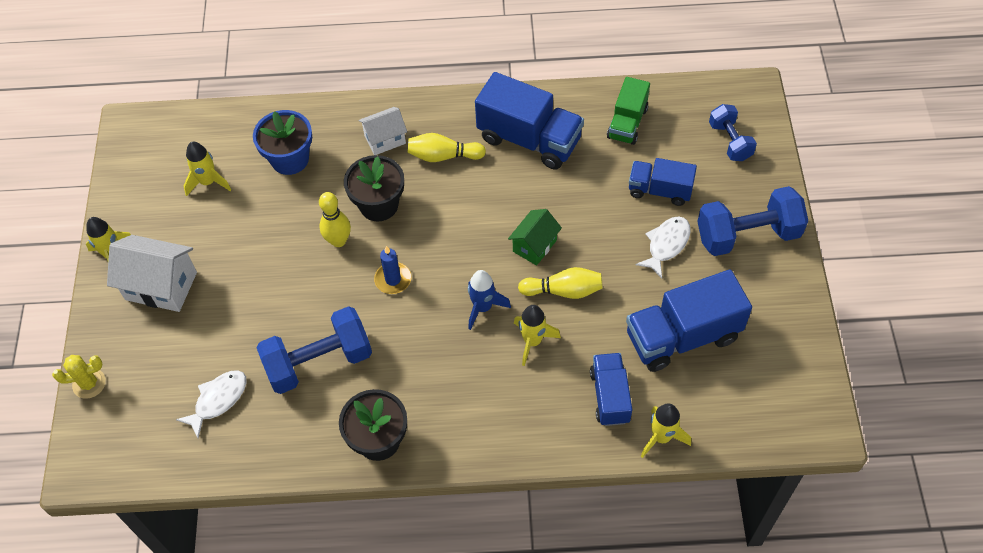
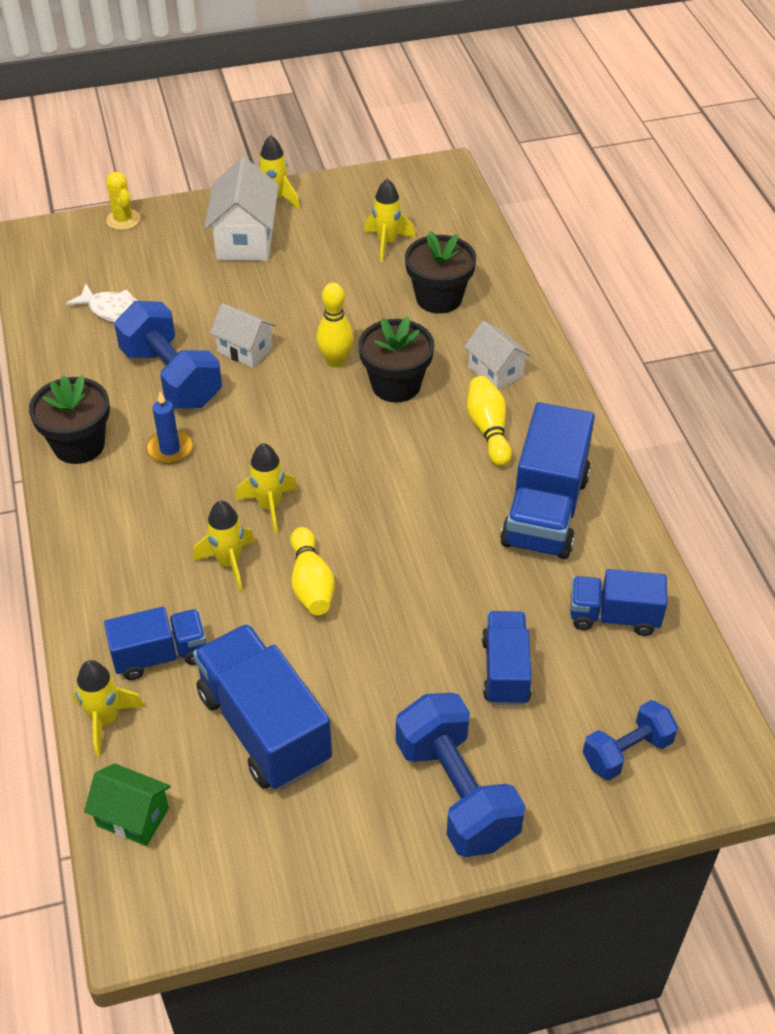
camera: 75 degrees right, 10 degrees down
(290, 159) = (439, 298): blue flower pot -> black flower pot
(304, 303) = (245, 350): none -> white house
(393, 279) = (292, 417): blue candle -> blue candle (170, 449)
(483, 307) = (269, 506): blue rocket -> yellow rocket
(534, 246) = (374, 543): green house -> green house (133, 816)
(627, 123) = (613, 616): green truck -> blue truck
(666, 244) = (412, 690): white fish -> none

